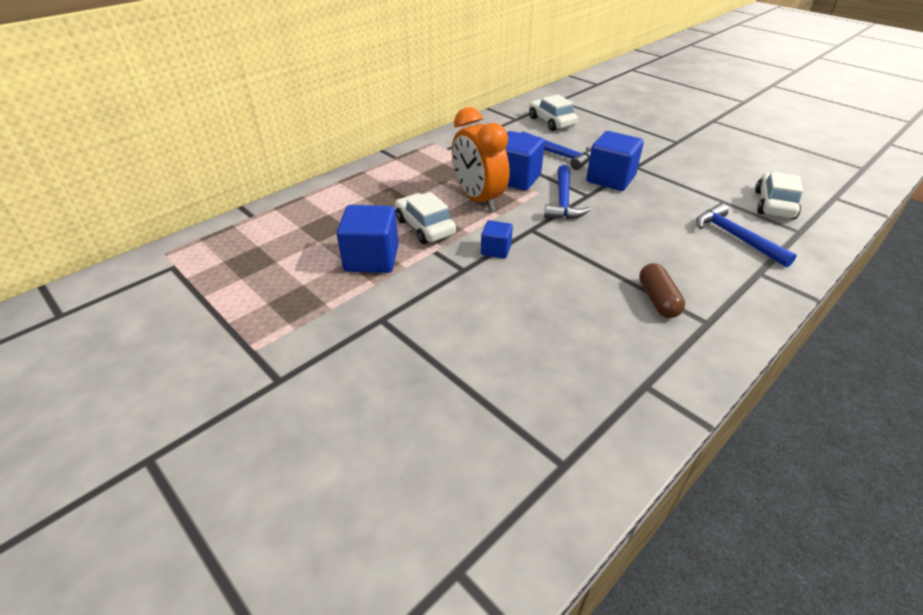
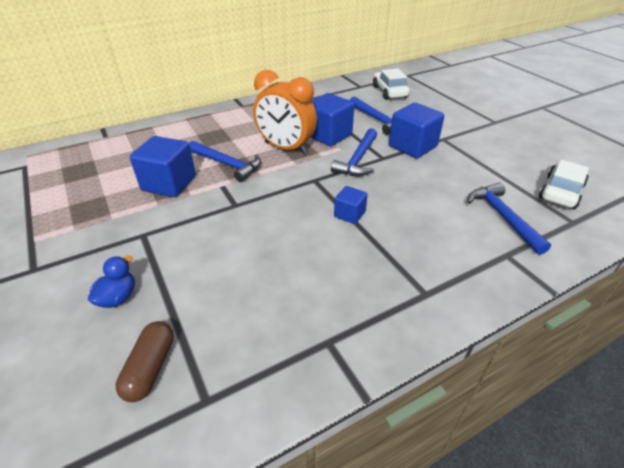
camera: 15 degrees right, 0 degrees up
(401, 389) = (118, 297): none -> blue duck
(425, 227) = (228, 164): white car -> blue hammer
(478, 199) = (286, 148): orange clock -> orange clock turned 45 degrees counterclockwise
(496, 250) = (273, 193): blue cube -> blue cube (349, 214)
(658, 300) = (390, 262): brown capsule -> brown capsule (150, 368)

